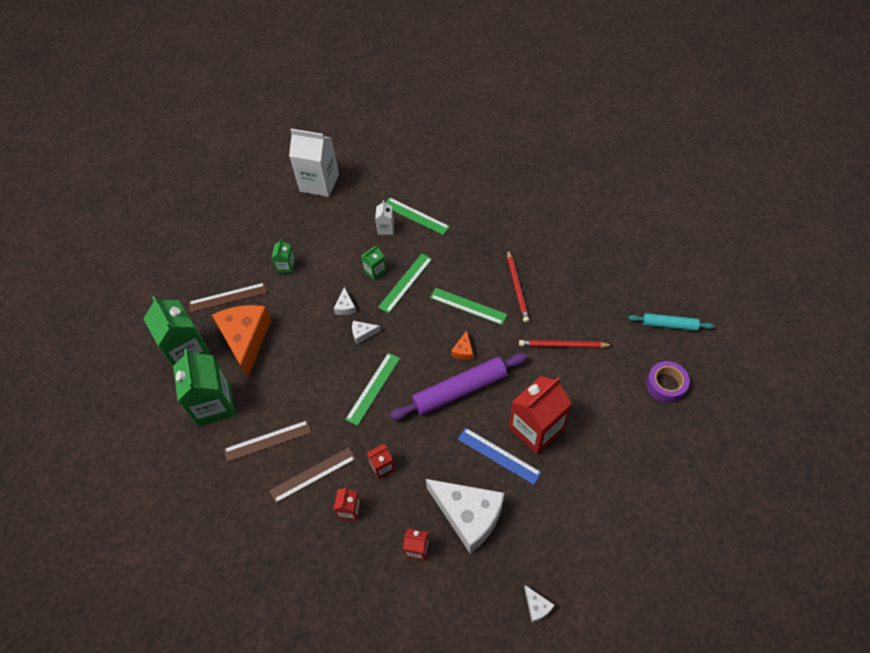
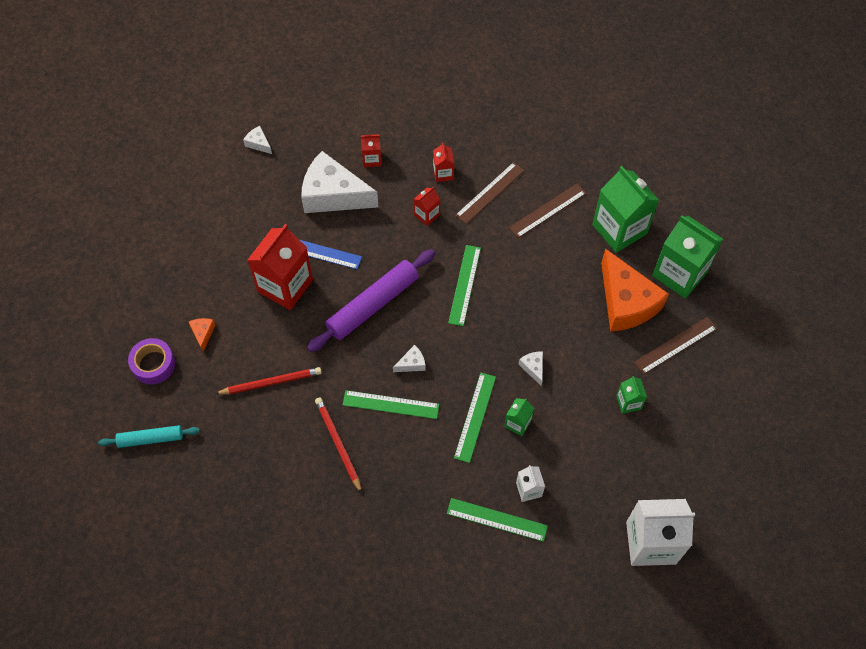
camera: 160 degrees right, 5 degrees up
(363, 334) = (499, 341): white cheese -> white cheese (412, 363)
(463, 351) = (381, 349): orange cheese -> orange cheese (203, 333)

